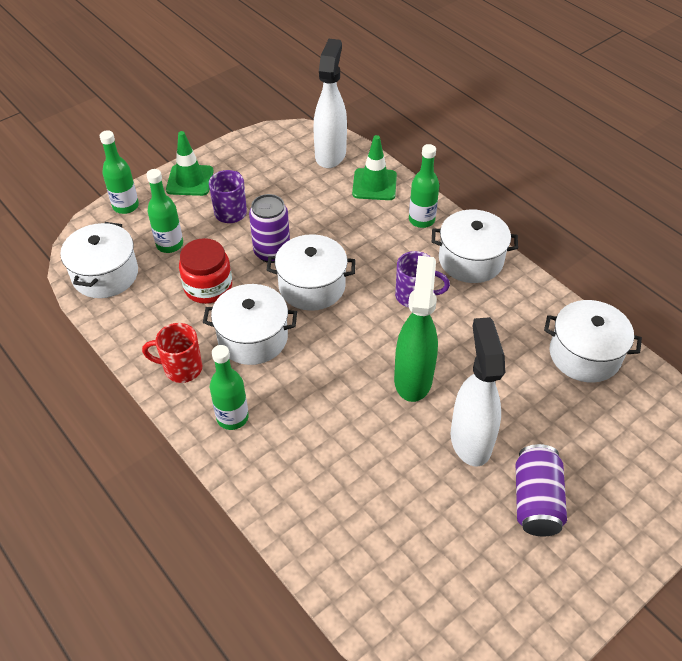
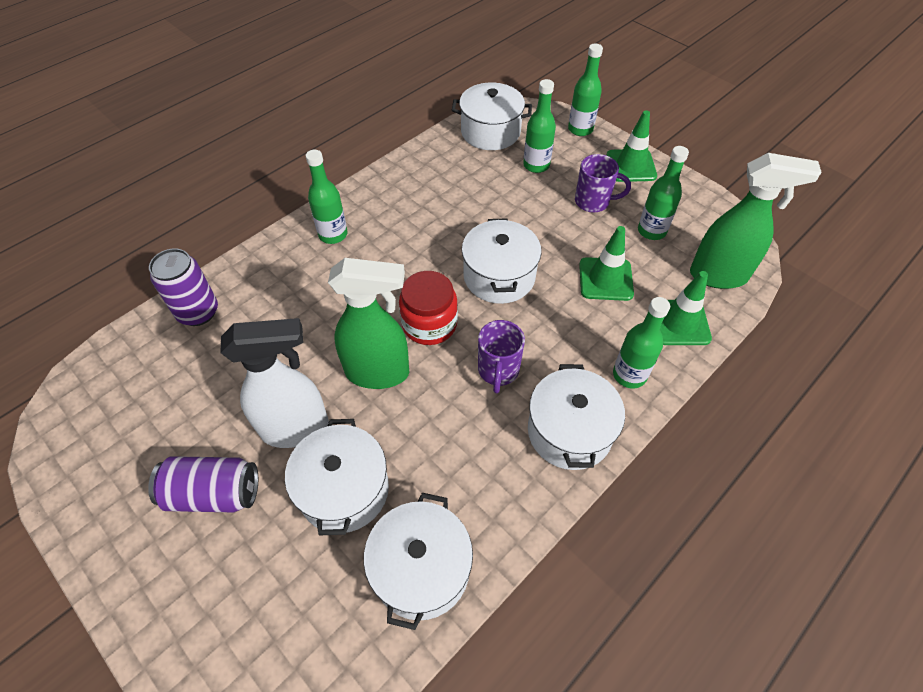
camera: 85 degrees right, 5 degrees up
(181, 368) = (387, 195): red mug -> none
(208, 287) = (486, 199): red jar -> red jar (429, 324)
(253, 338) = (425, 238): white pot -> white pot (344, 490)
(272, 252) = (542, 239): purple can -> purple can (198, 312)
(275, 182) = (651, 231): none -> green bottle
(325, 218) = (605, 279): none -> green traffic cone
(330, 154) = (719, 276): white spray bottle -> green spray bottle

